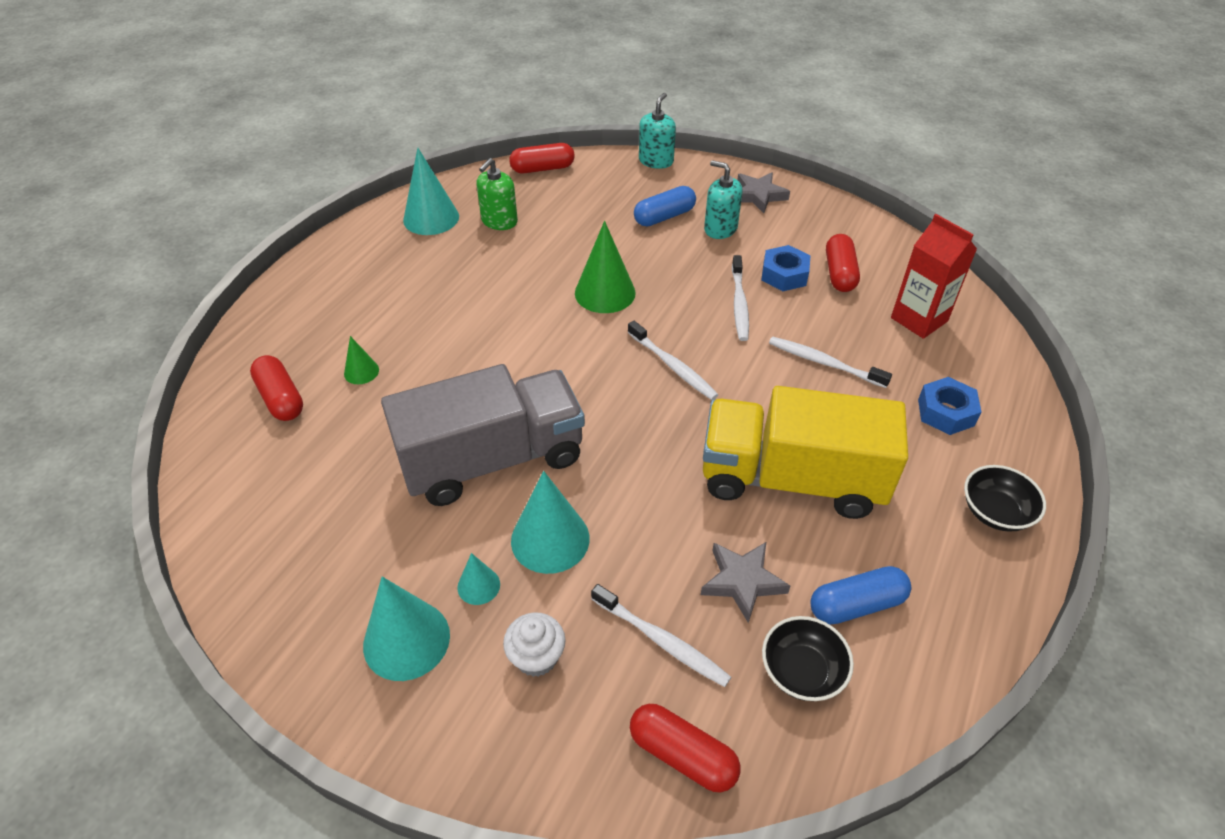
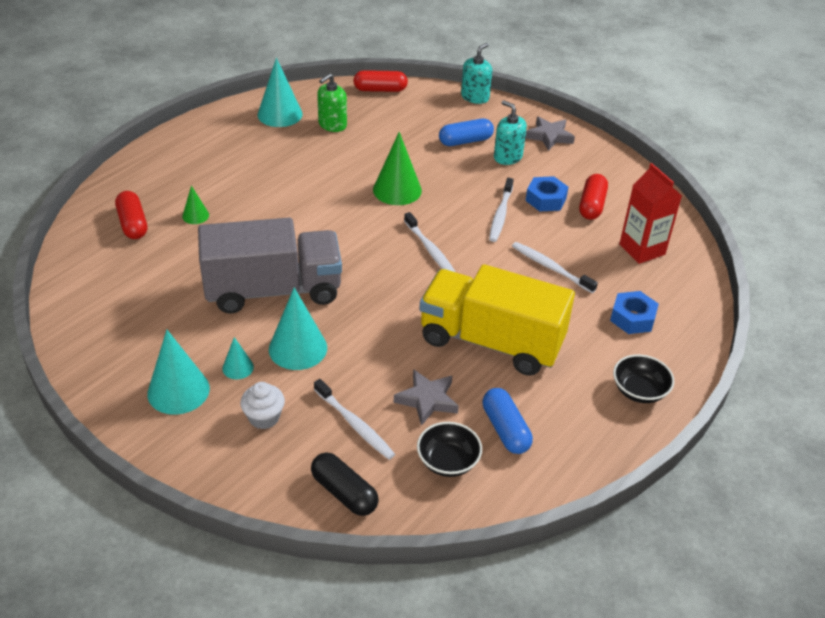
camera: 10 degrees right, 5 degrees down
(682, 754) = (344, 493): red capsule -> black capsule
(856, 604) = (505, 429): blue capsule -> blue capsule turned 75 degrees clockwise

